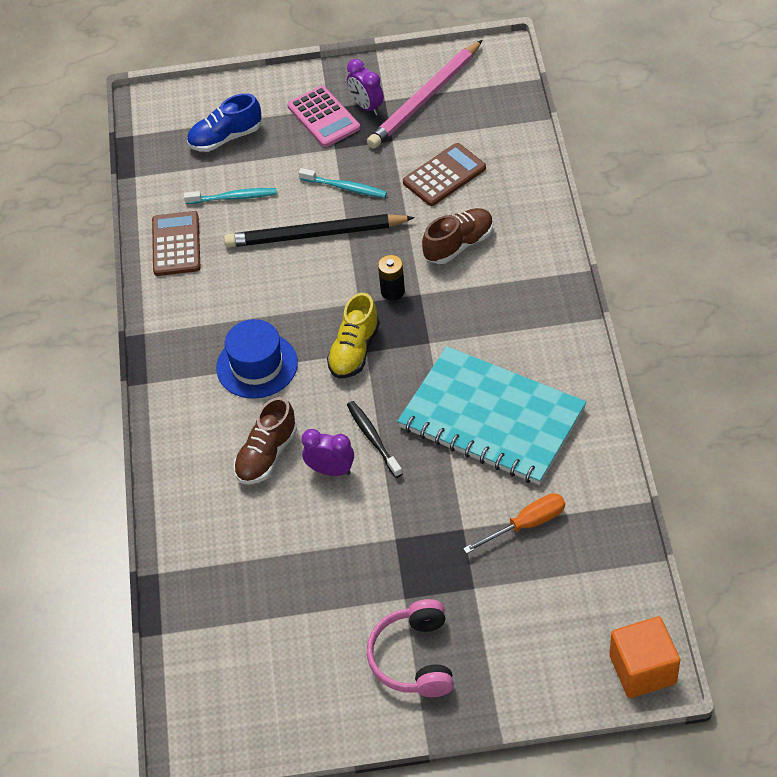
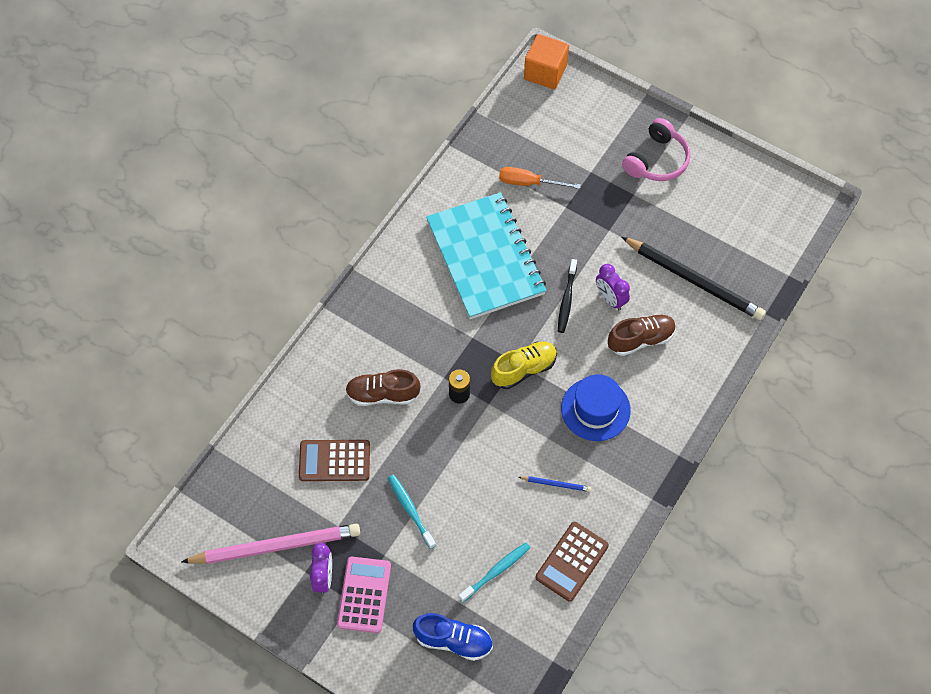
camera: 145 degrees left, 10 degrees up
(233, 197) = (496, 571): turquoise toothbrush -> turquoise toothbrush turned 105 degrees clockwise
(239, 286) = (556, 484): none -> blue pencil
(315, 234) = (467, 485): black pencil -> black pencil (694, 280)

